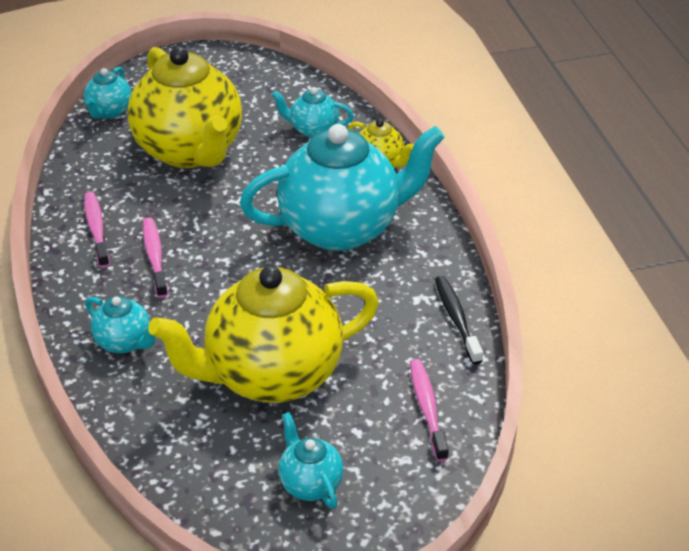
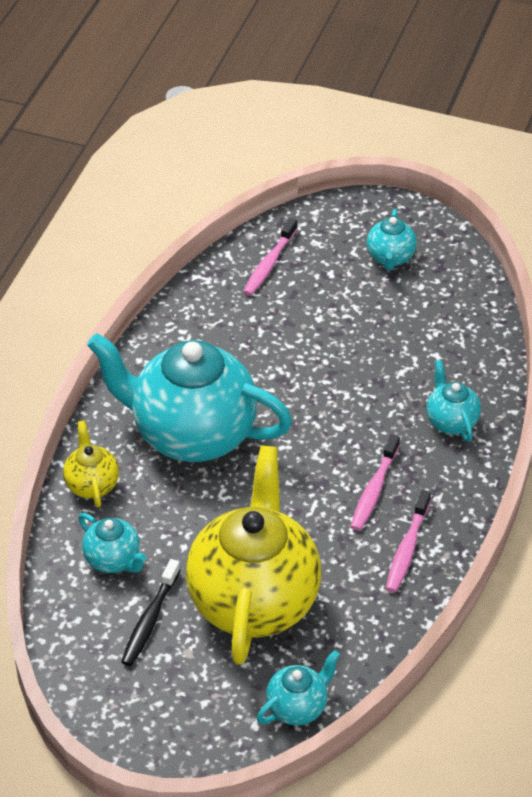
camera: 145 degrees left, 5 degrees up
(271, 375) = (357, 339): yellow teapot -> none
(456, 319) = (182, 312): black toothbrush -> black toothbrush (150, 620)

